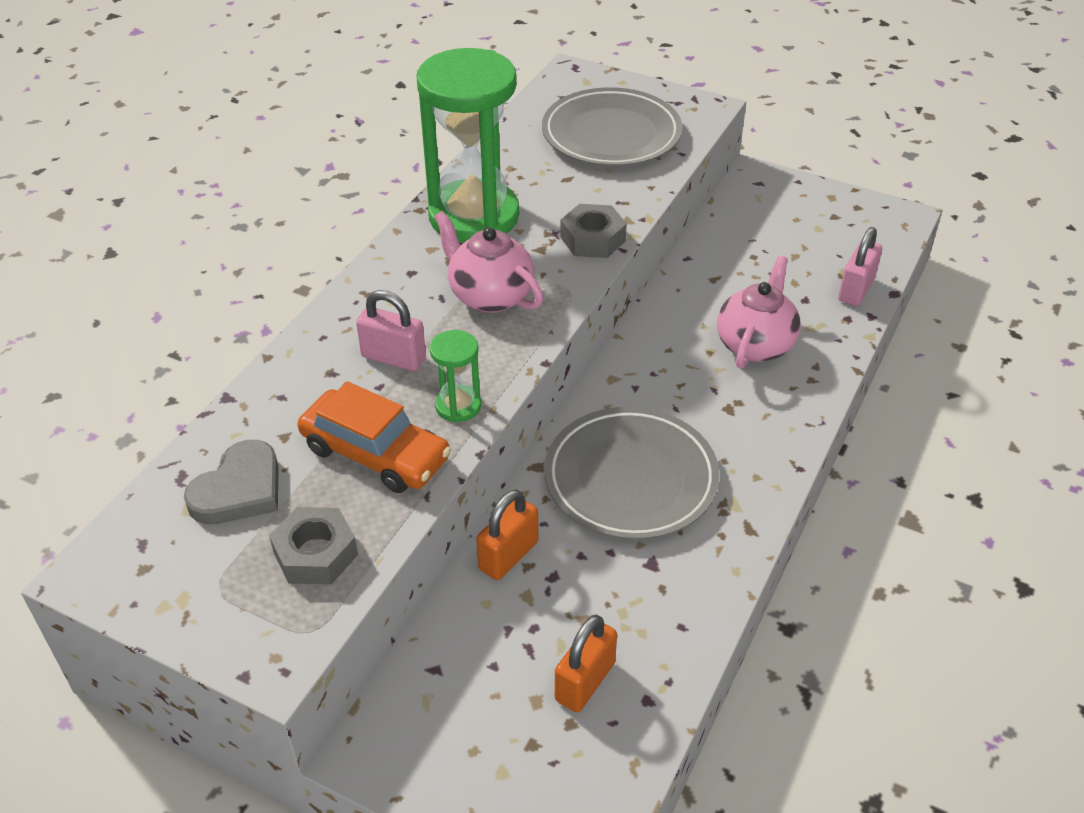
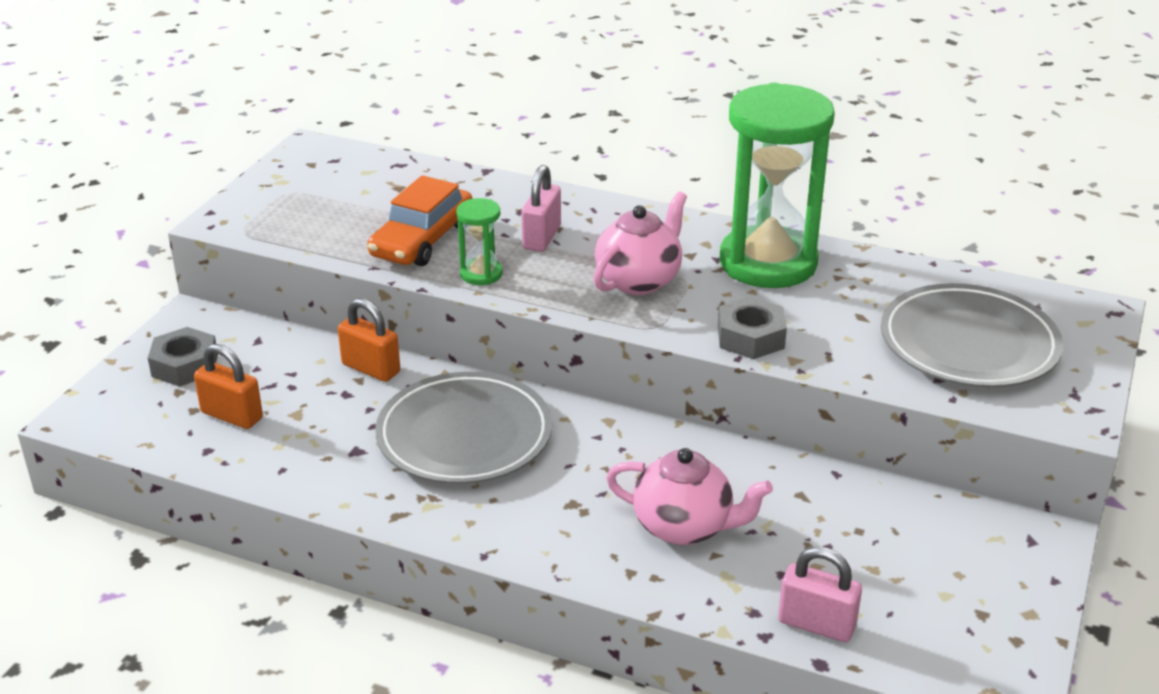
camera: 85 degrees right, 10 degrees down
(239, 489) = (384, 188): grey heart -> none
(315, 553) = (316, 225): grey nut -> grey nut (185, 365)

